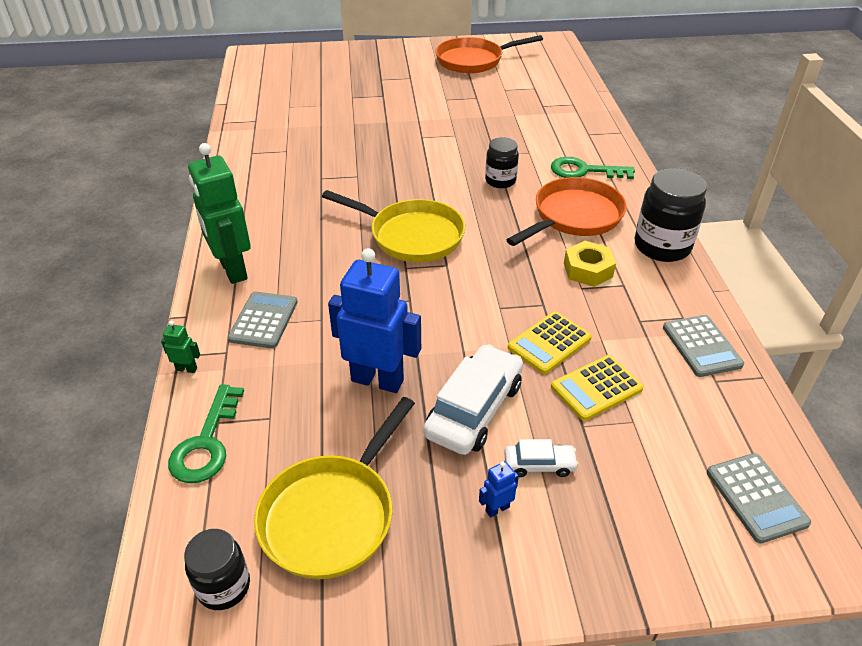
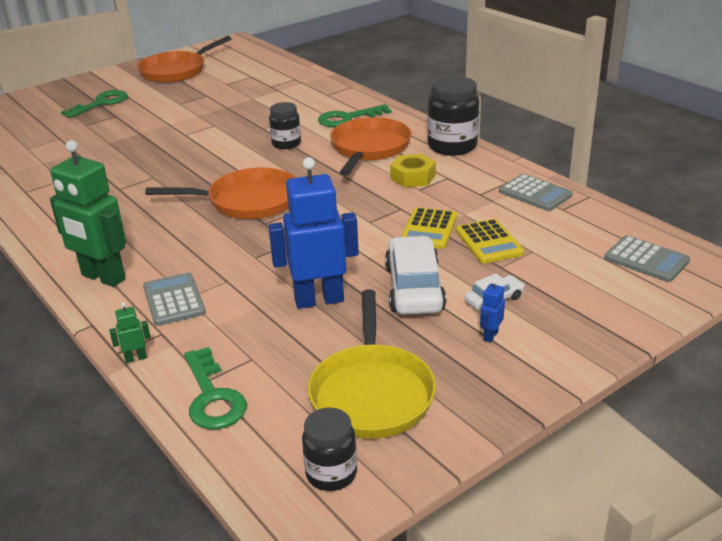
camera: 30 degrees left, 10 degrees down
(382, 77) = (101, 103): none -> green key
(411, 235) = (247, 201): yellow pan -> orange pan
(596, 388) = (489, 242): yellow calculator -> yellow calculator turned 45 degrees counterclockwise

